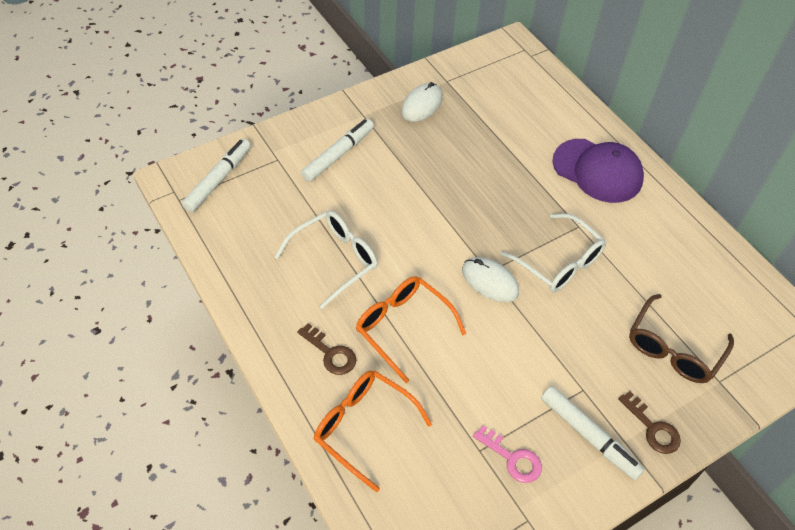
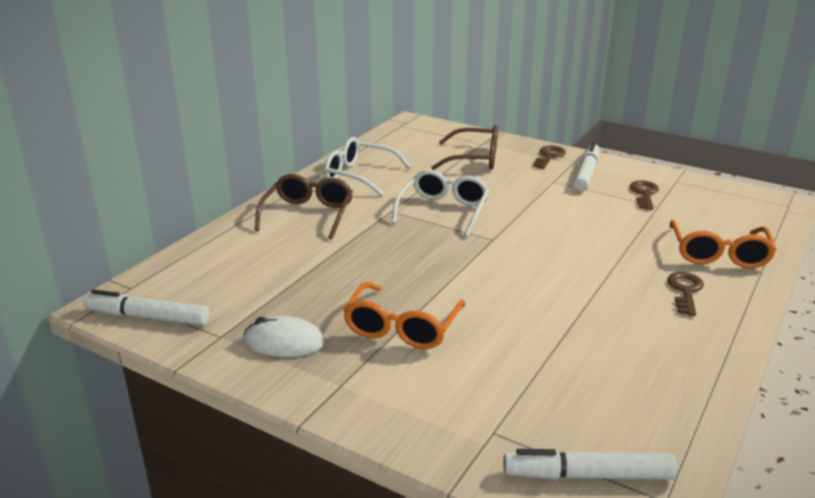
camera: 115 degrees left, 25 degrees down
(335, 260) = (586, 325): white glasses -> white glasses (359, 175)
(338, 155) = (433, 379): white marker -> white marker (148, 317)
(402, 327) = (606, 263): orange glasses -> orange glasses (402, 328)
(489, 281) = (503, 236): white mouse -> none
(512, 458) = (644, 194): pink key -> brown key
(597, 171) = (308, 214): purple cap -> brown glasses

